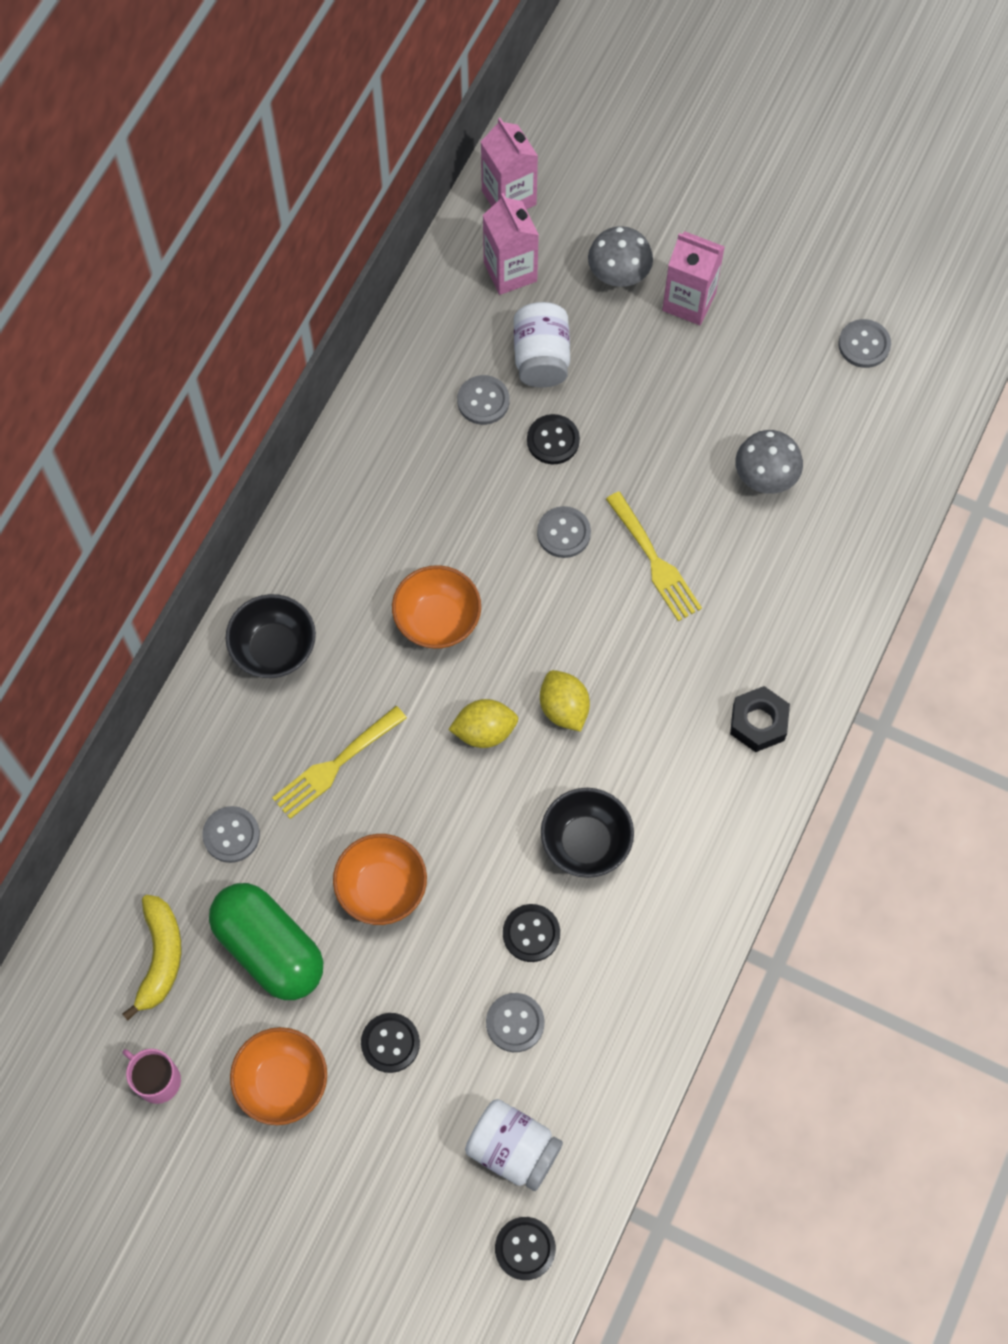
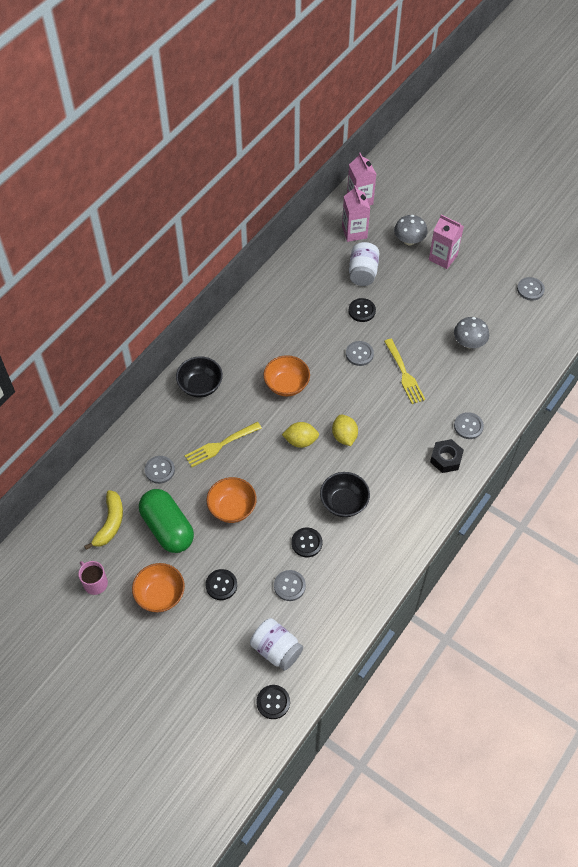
camera: 10 degrees right, 10 degrees down
(483, 401) = (329, 288): grey button -> grey button (468, 426)

